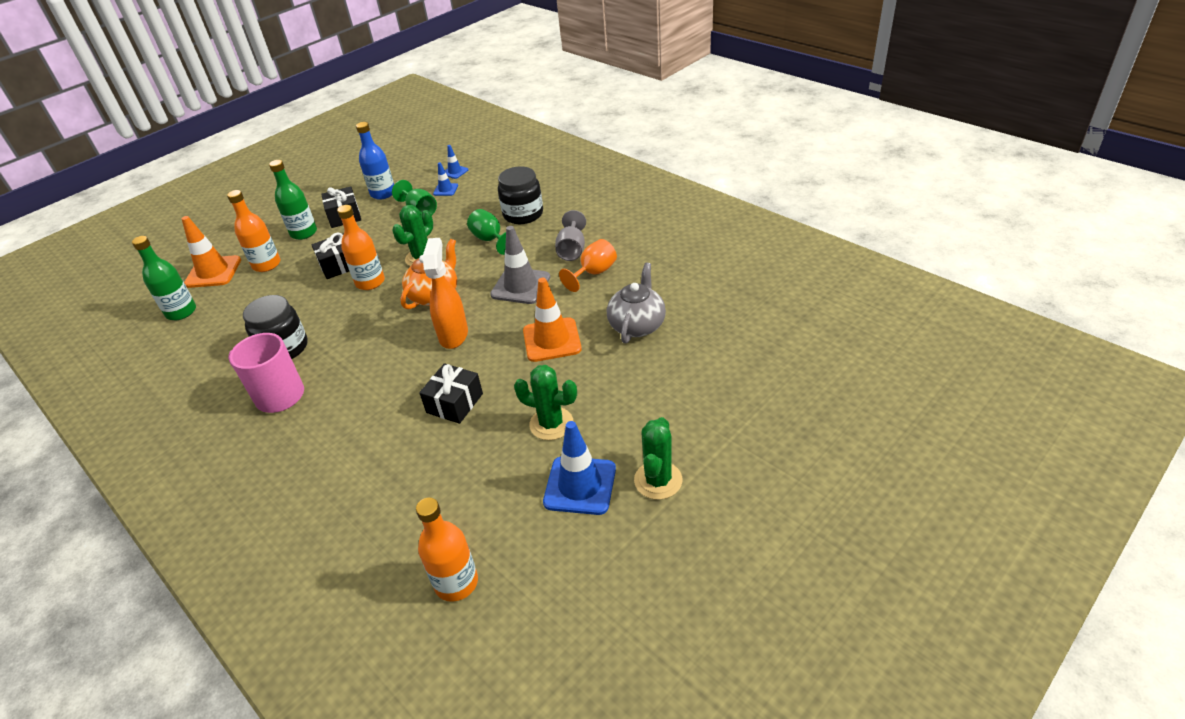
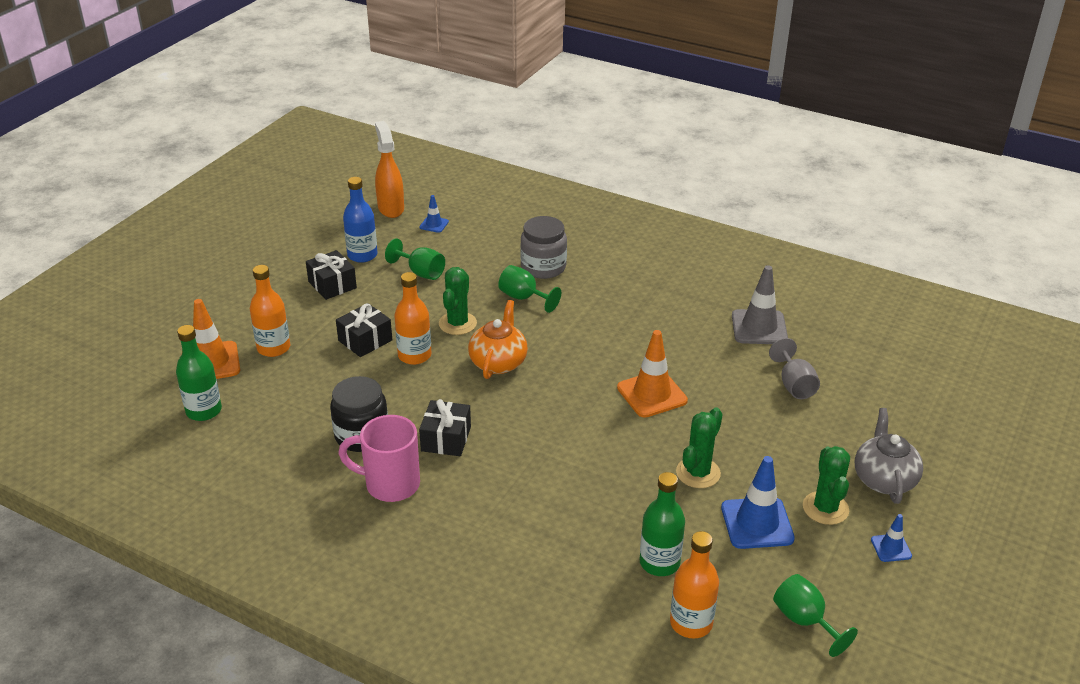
camera: 20 degrees left, 5 degrees down
(304, 233) = (294, 308): green bottle -> green bottle (659, 563)
(445, 190) = (436, 246): blue traffic cone -> blue traffic cone (891, 548)
(453, 334) = (545, 400): orange spray bottle -> orange spray bottle (391, 208)
(454, 403) = (588, 466): black gift -> black gift (446, 439)
(520, 286) = (587, 344): grey traffic cone -> grey traffic cone (759, 327)
(523, 214) = (543, 267): black jar -> grey jar
(551, 424) = (698, 473): green cactus -> green cactus turned 60 degrees counterclockwise
(571, 603) = (804, 621): none -> green goblet
(572, 250) = (619, 301): grey goblet -> grey goblet (794, 385)
(594, 273) = (656, 323): orange goblet -> none
(637, 325) = (729, 370): grey teapot -> grey teapot (884, 479)

